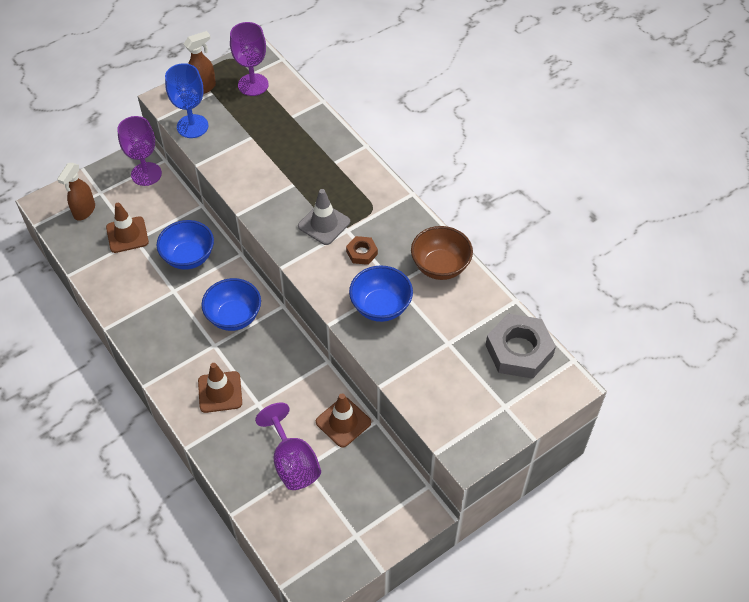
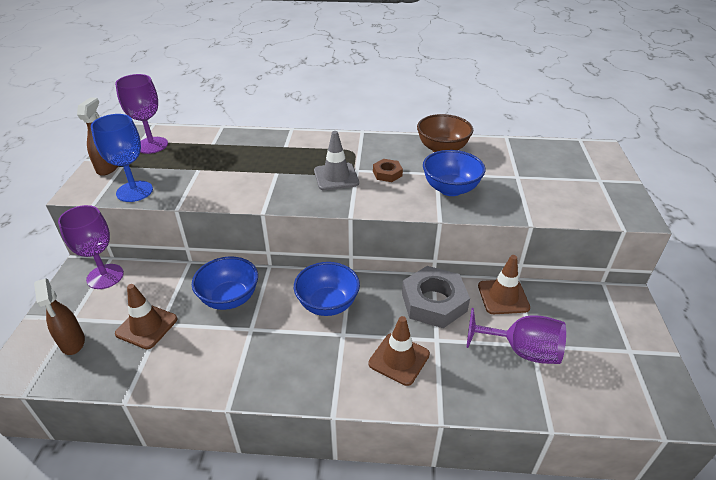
camera: 50 degrees left, 15 degrees down
(519, 350) = (552, 153): grey nut -> grey nut (434, 302)

